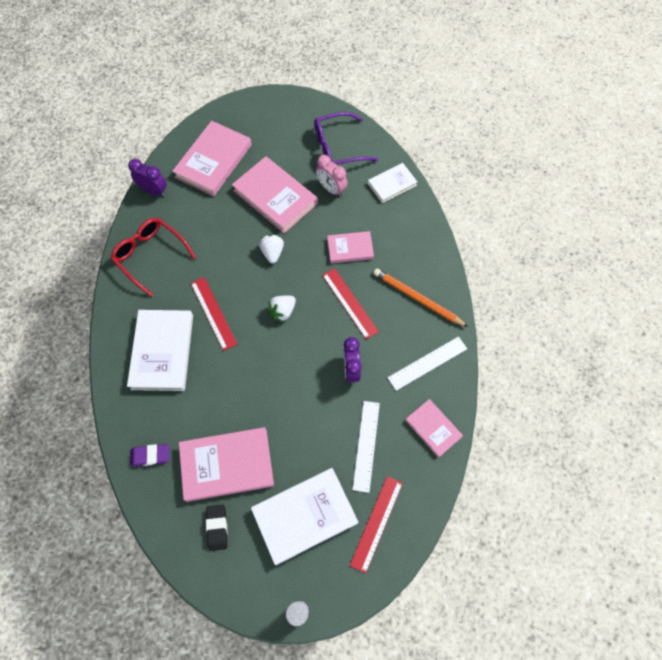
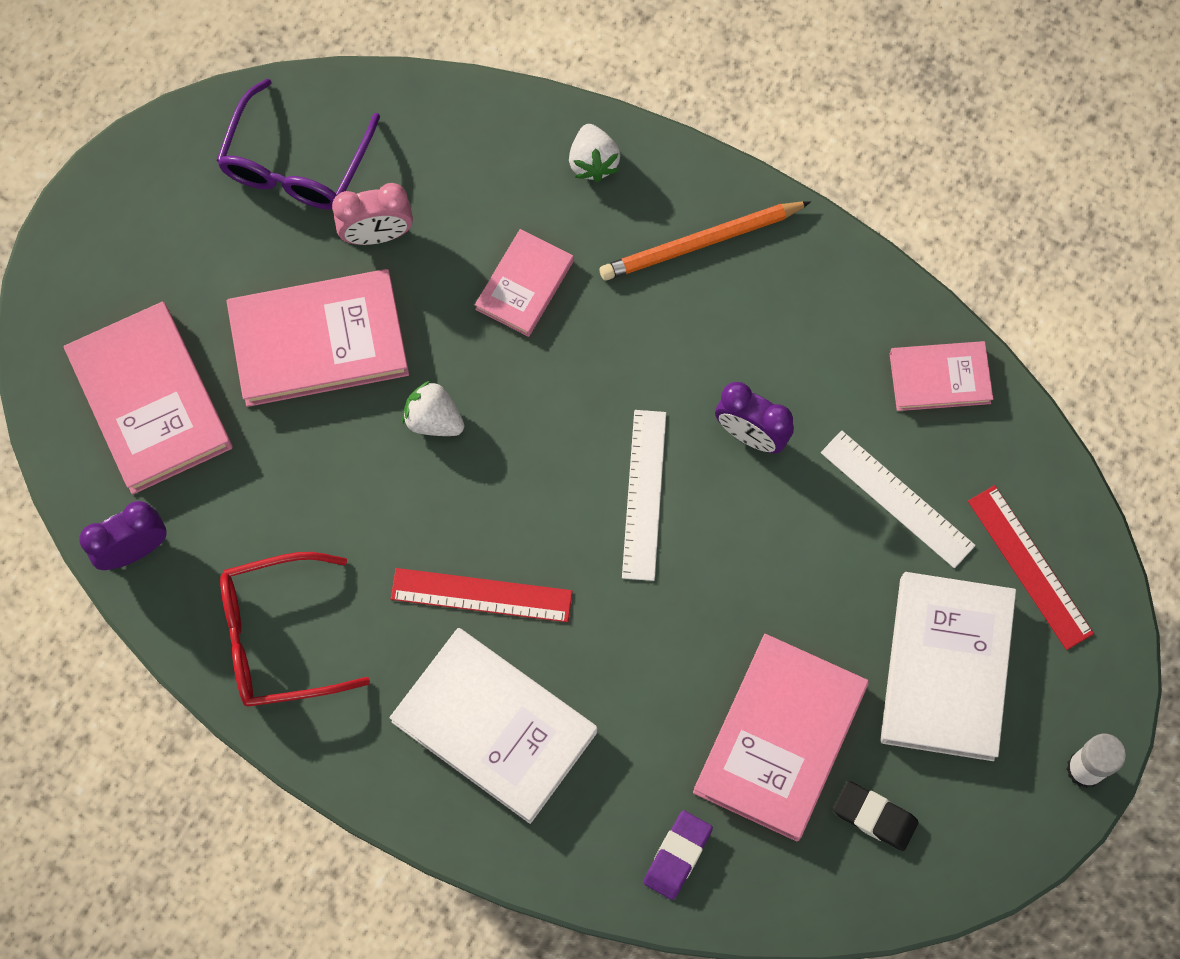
camera: 55 degrees left, 5 degrees up
(282, 311) = (564, 476): white strawberry -> white strawberry (593, 162)
(349, 303) = (629, 356): red ruler -> none
(392, 184) = (447, 127): white book -> none
(427, 363) = (825, 309): white ruler -> white ruler (643, 494)

